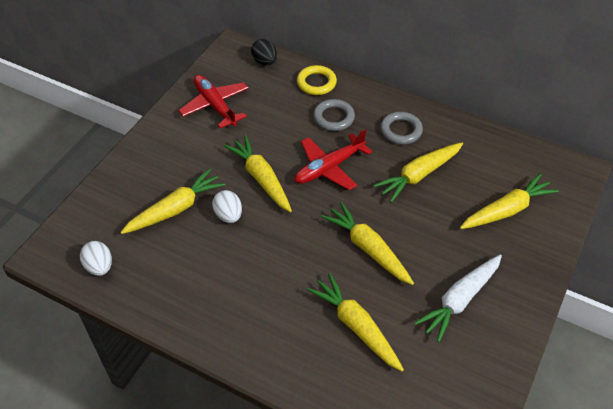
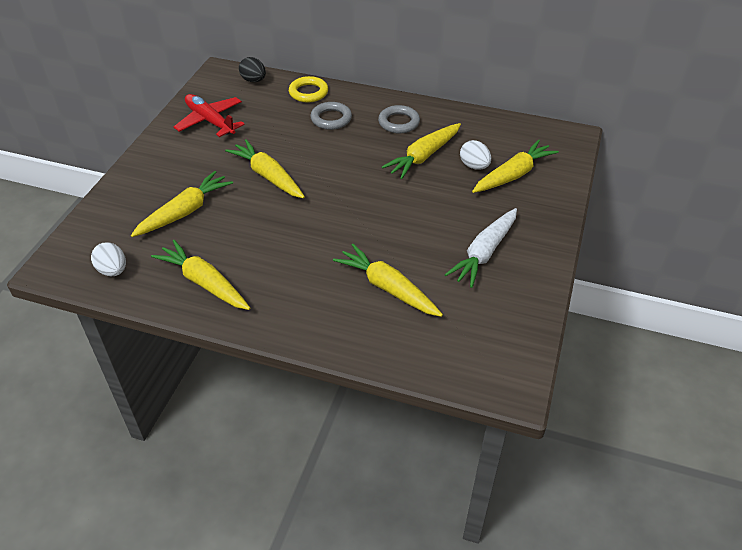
camera: 10 degrees left, 5 degrees down
(228, 215) = (241, 211): white egg -> white egg (474, 166)
(329, 167) = (335, 160): red plane -> none
(368, 249) = (386, 222): yellow carrot -> yellow carrot (204, 283)

